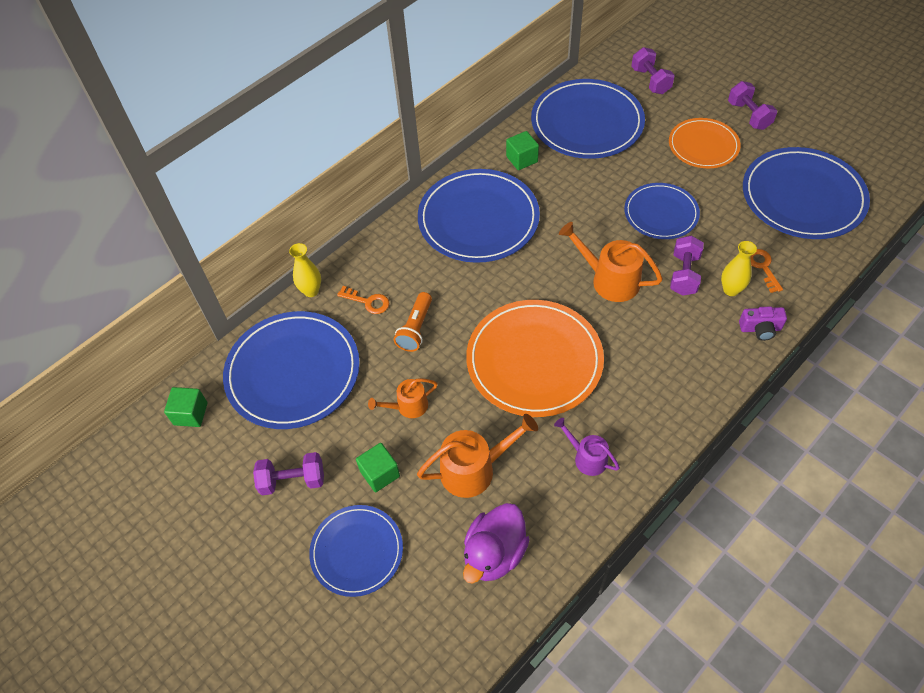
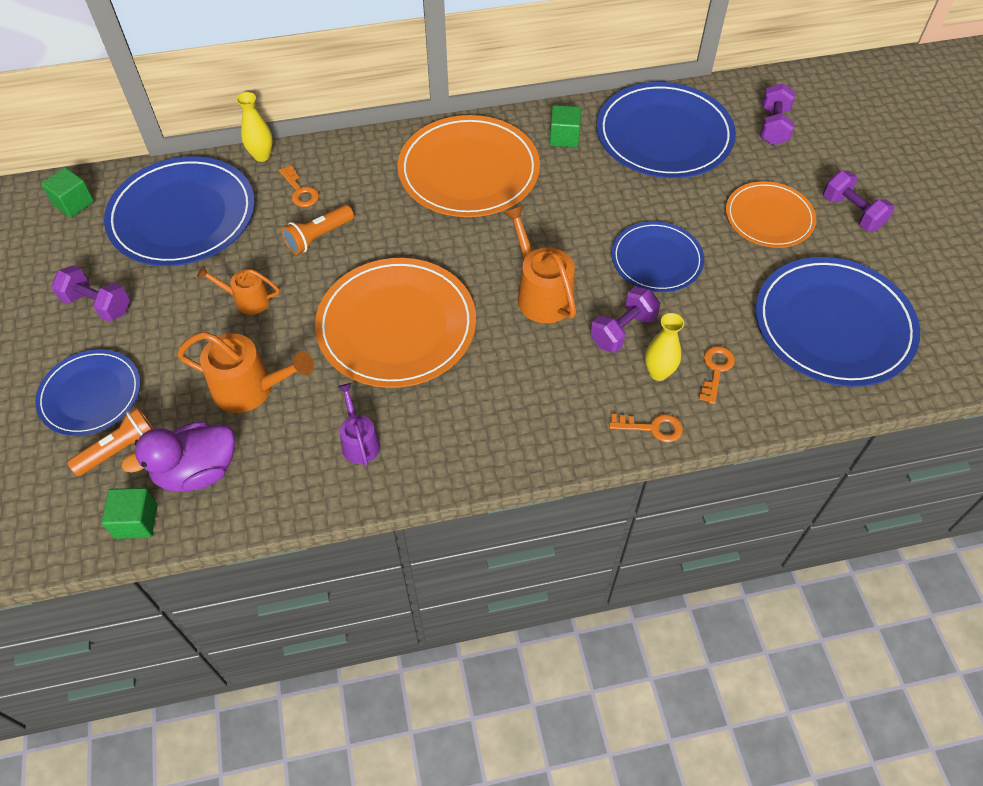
camera: 30 degrees right, 0 degrees up
(380, 473) = (170, 342): green cube -> green cube (136, 521)
(421, 576) = (120, 449): none -> orange flashlight
(478, 219) = (469, 171): blue plate -> orange plate
(748, 115) = (852, 213): purple dumbbell -> purple dumbbell turned 45 degrees counterclockwise
(760, 329) = (652, 428): purple camera -> orange key

